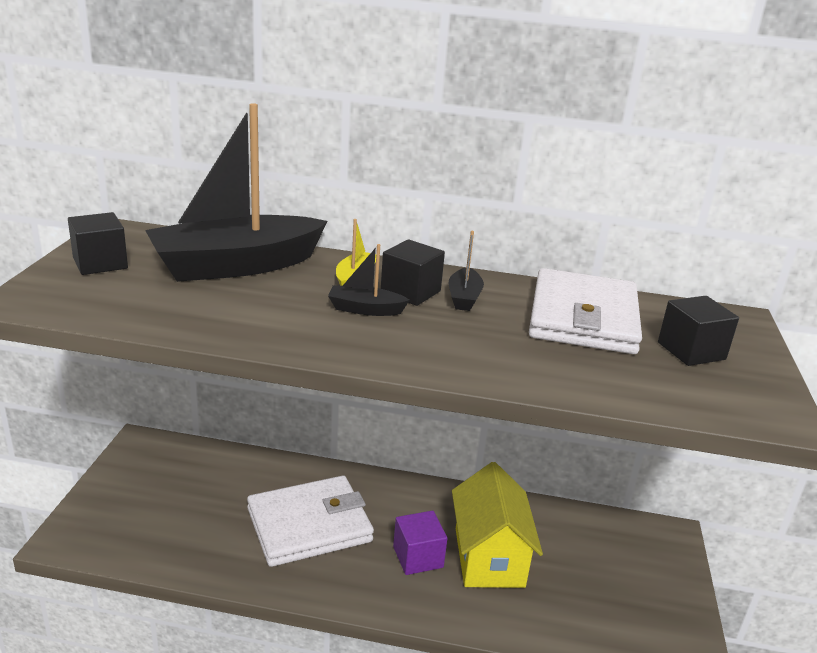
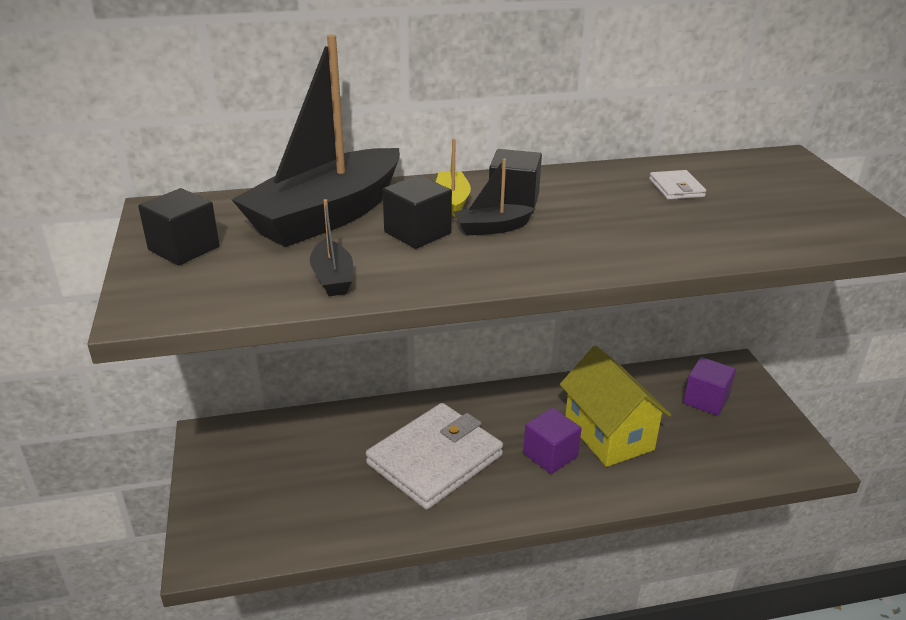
camera: 20 degrees left, 5 degrees up
(464, 298) = (564, 195): black boat -> black boat (332, 278)
(583, 318) = (676, 188): white wallet -> white wallet, size x0.41
(615, 557) = (706, 400): none -> purple cube
(691, 351) = (782, 195): black cube -> black cube (417, 233)

